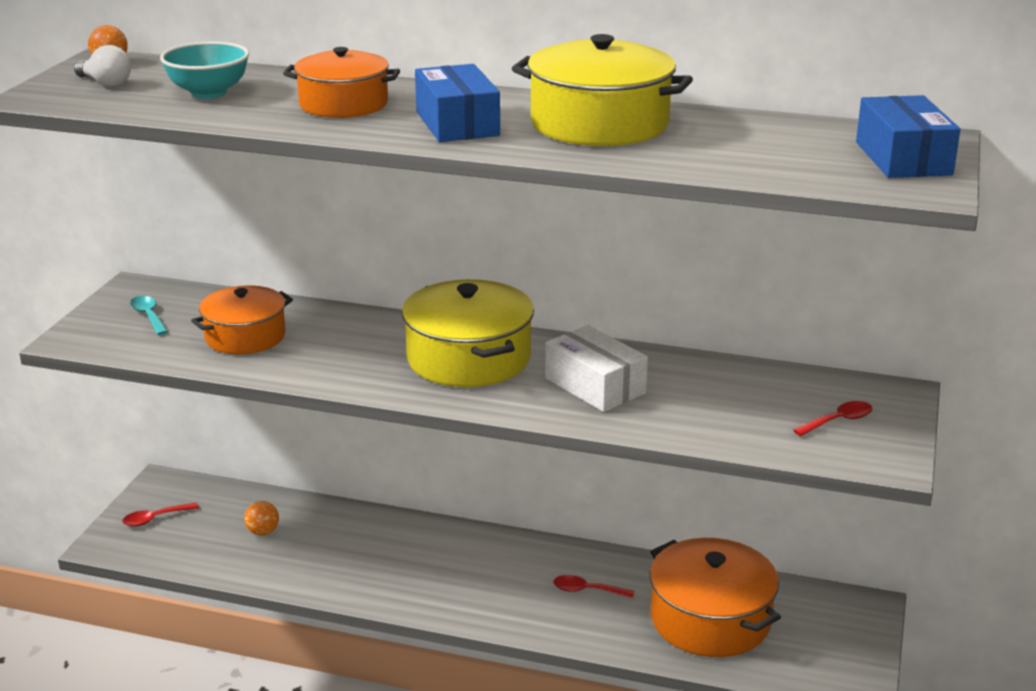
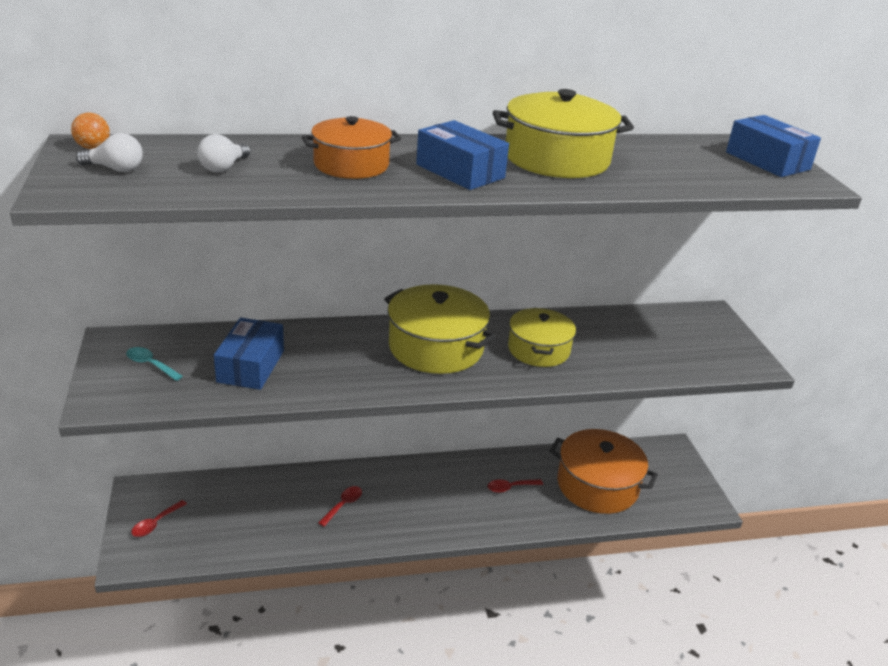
camera: 30 degrees left, 5 degrees up
(208, 93) = (224, 167): turquoise bowl -> white light bulb
(245, 337) = (251, 366): orange pot -> blue box
(263, 532) = (252, 509): orange ball -> none
(595, 385) = (538, 349): white box -> yellow pot
(838, 421) = (701, 341): red spoon -> red spoon (343, 505)

